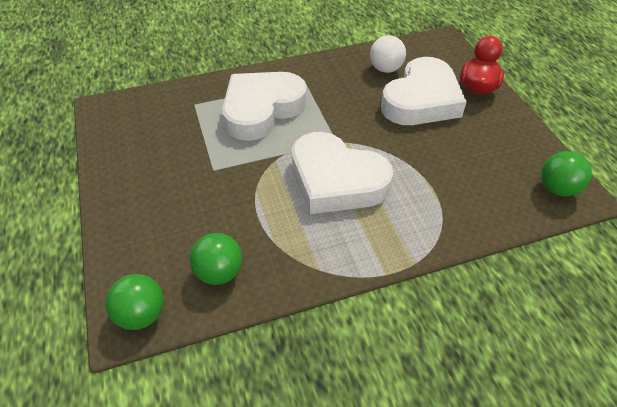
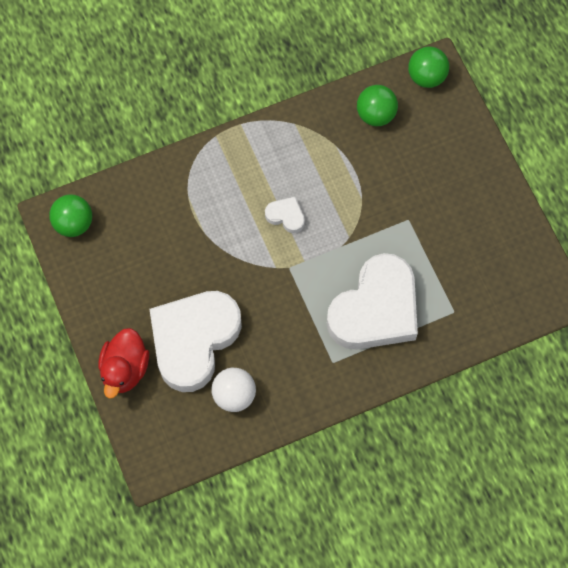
camera: 175 degrees right, 20 degrees up
(336, 180) = (286, 216): white heart -> white heart, size x0.41

